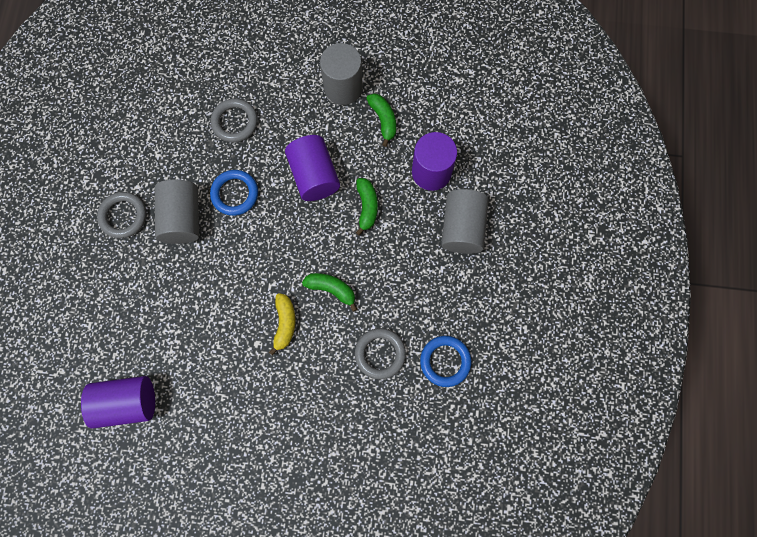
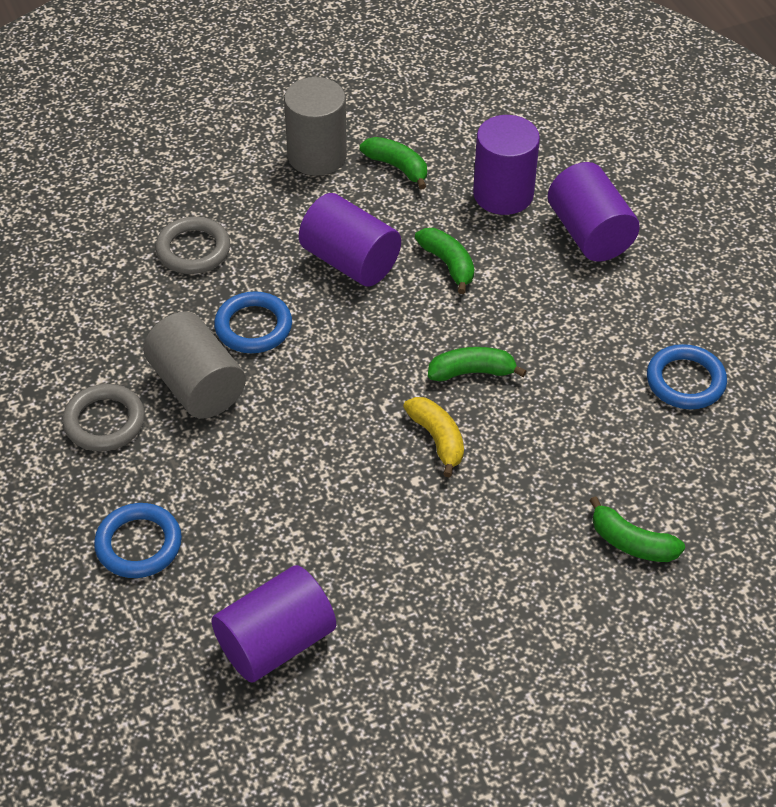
camera: 30 degrees left, 25 degrees down
(96, 304) = (138, 544): none -> blue ring
(343, 449) = (632, 543): none -> green banana
(380, 354) = (594, 412): grey ring -> none
(462, 228) = (589, 233): grey cylinder -> purple cylinder

